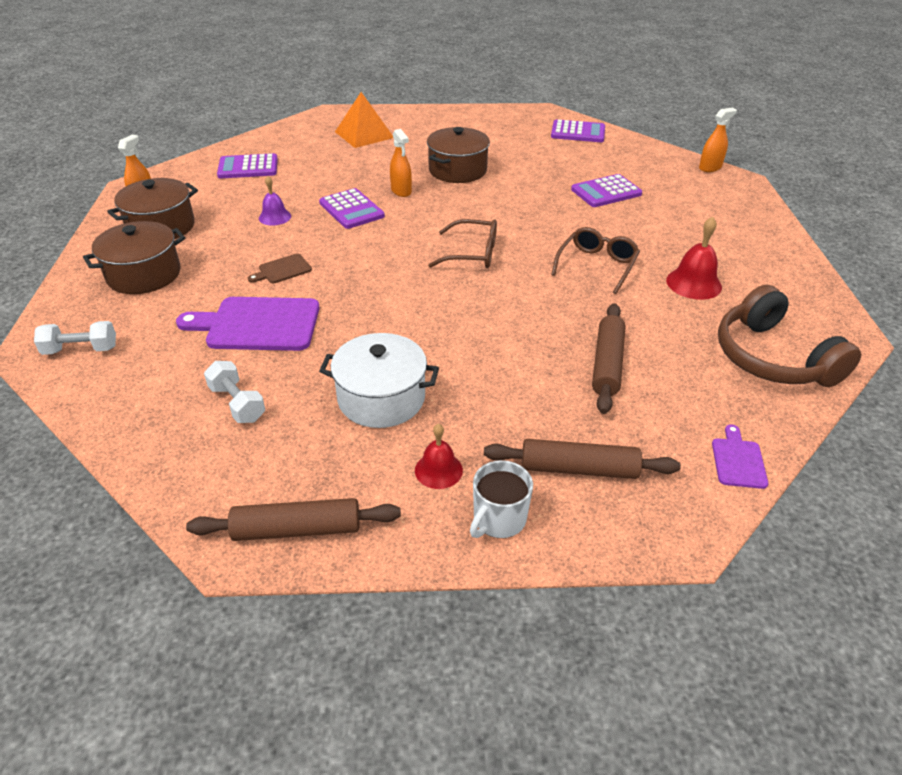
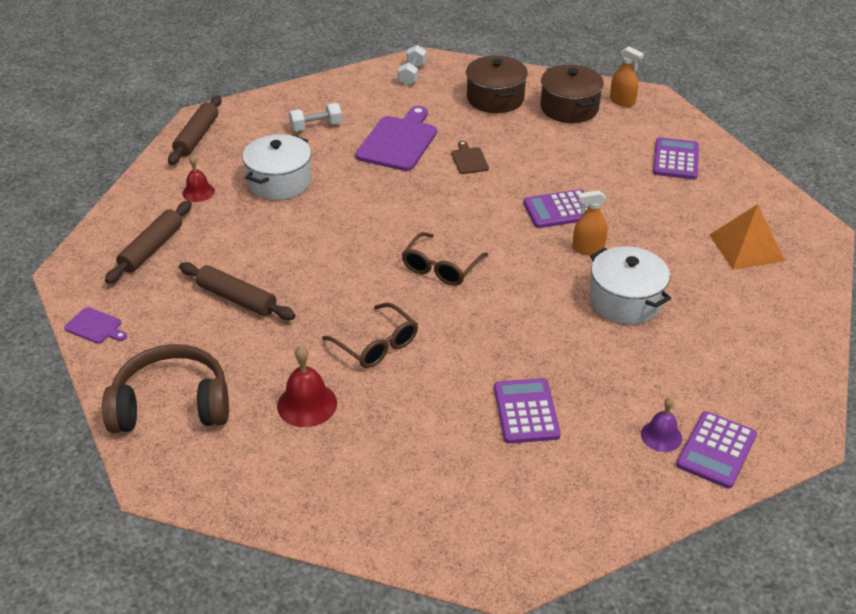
camera: 110 degrees right, 0 degrees up
(275, 217) = (563, 165): purple bell -> purple bell (661, 436)
(457, 170) = (625, 300): brown pot -> white pot
(498, 519) = (143, 206): white mug -> none
(710, 167) = (557, 557): orange spray bottle -> none

